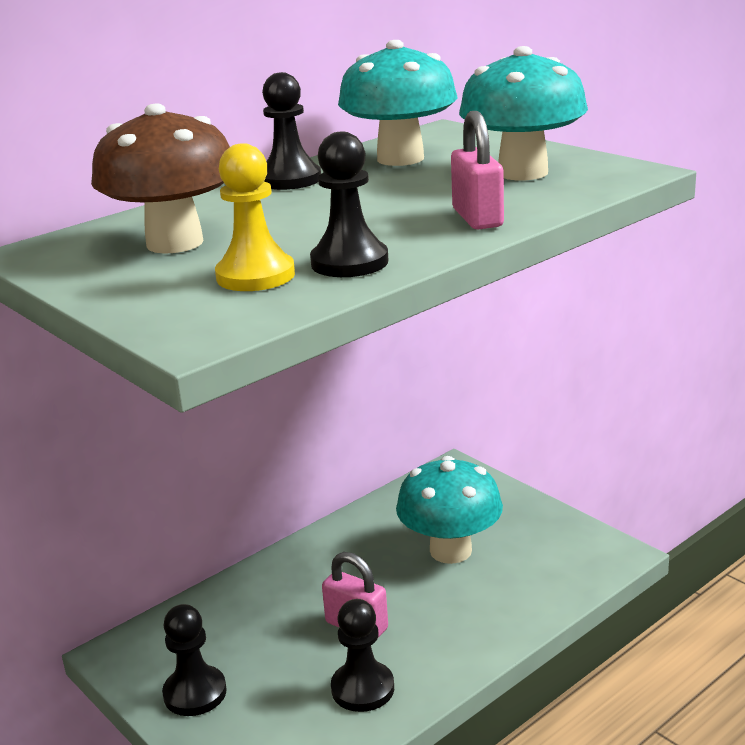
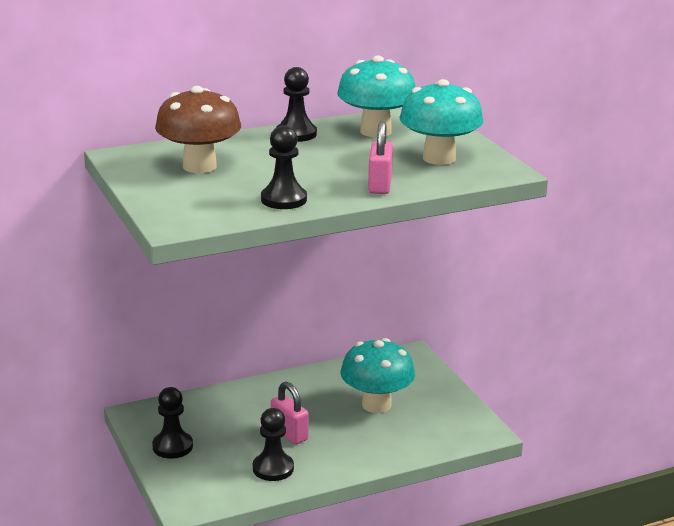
camera: 15 degrees right, 0 degrees up
(255, 276) = (228, 197): yellow pawn -> none

